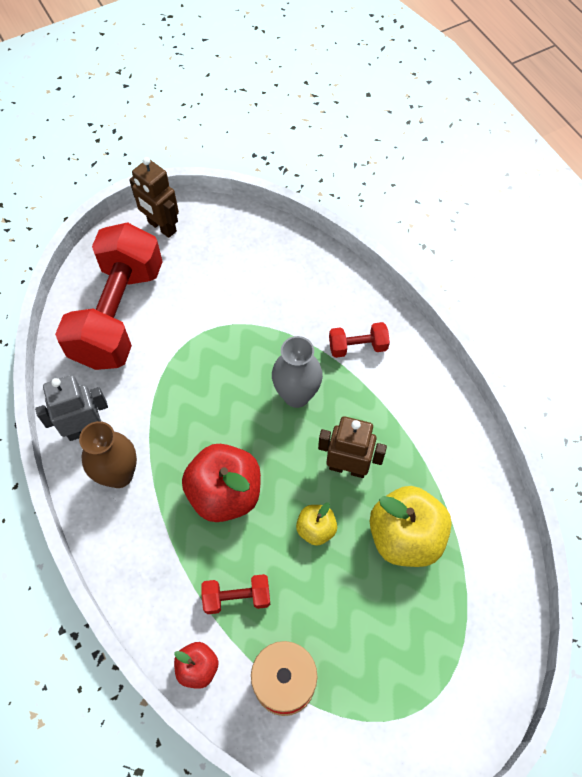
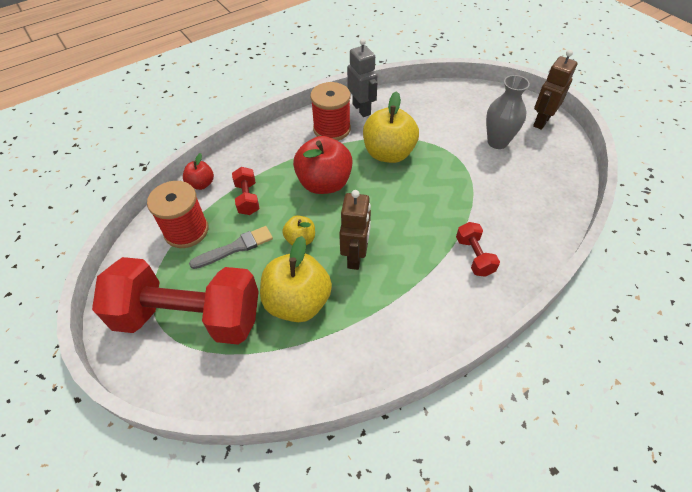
camera: 85 degrees right, 10 degrees down
(119, 314) = (454, 111): red dumbbell -> red dumbbell (189, 317)
(119, 474) = (332, 129): brown vase -> red spool
(184, 407) = (388, 153): none -> yellow apple
(296, 395) = (414, 217): grey vase -> grey vase (497, 142)
(320, 612) = (235, 248): none -> grey brush

